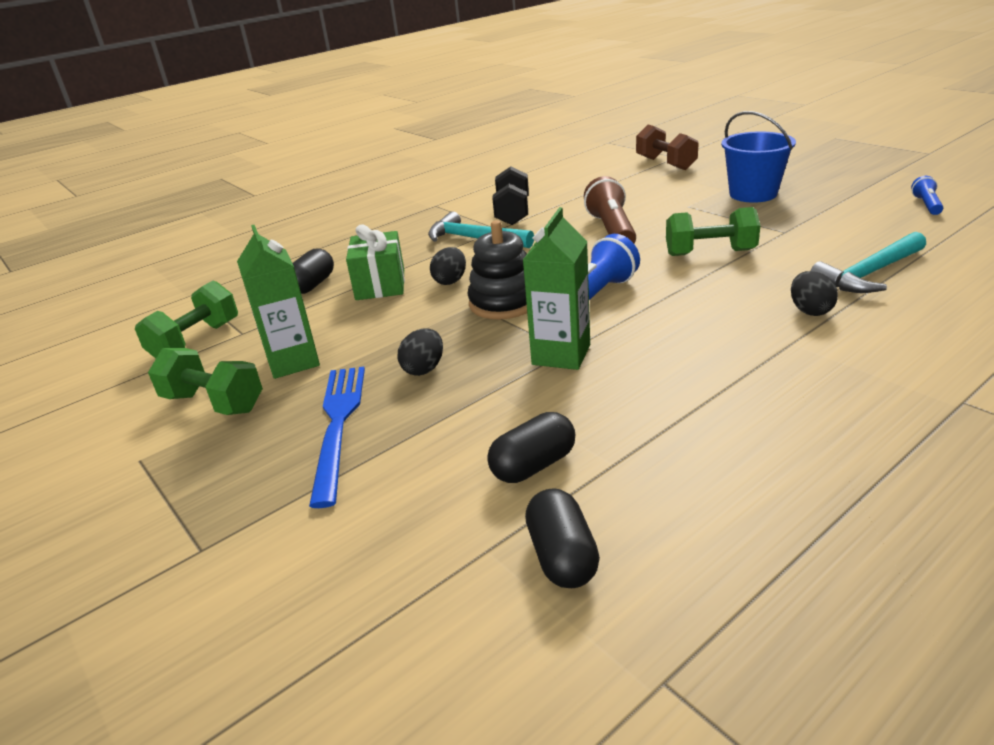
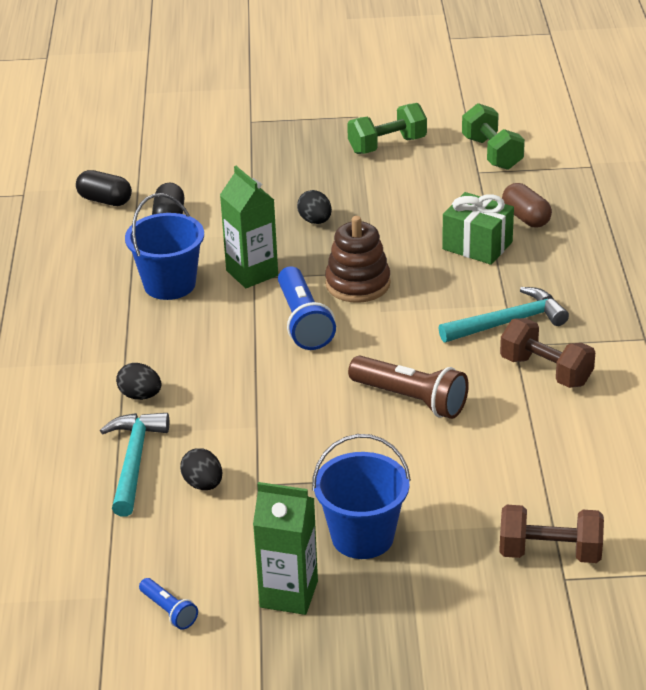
camera: 125 degrees right, 5 degrees up
(293, 362) = (400, 180): green carton -> green carton (289, 594)
(313, 285) = (526, 218): black capsule -> brown capsule
(338, 425) = (297, 177): blue fork -> none
(450, 281) = (434, 277): black egg -> black egg (203, 484)
(504, 303) = (358, 284): black stacking toy -> brown stacking toy
(513, 213) = (546, 371): black dumbbell -> brown dumbbell
(650, 387) = (169, 284): none -> blue bucket
(710, 253) = (285, 418): green dumbbell -> none

